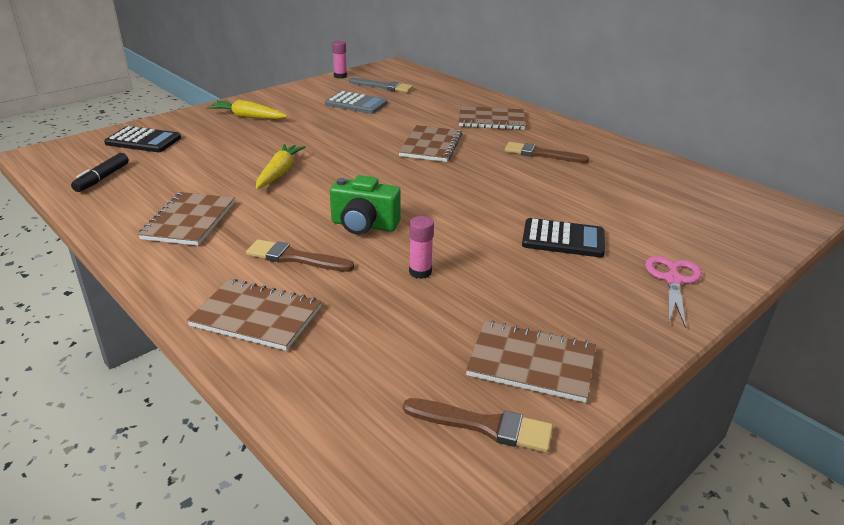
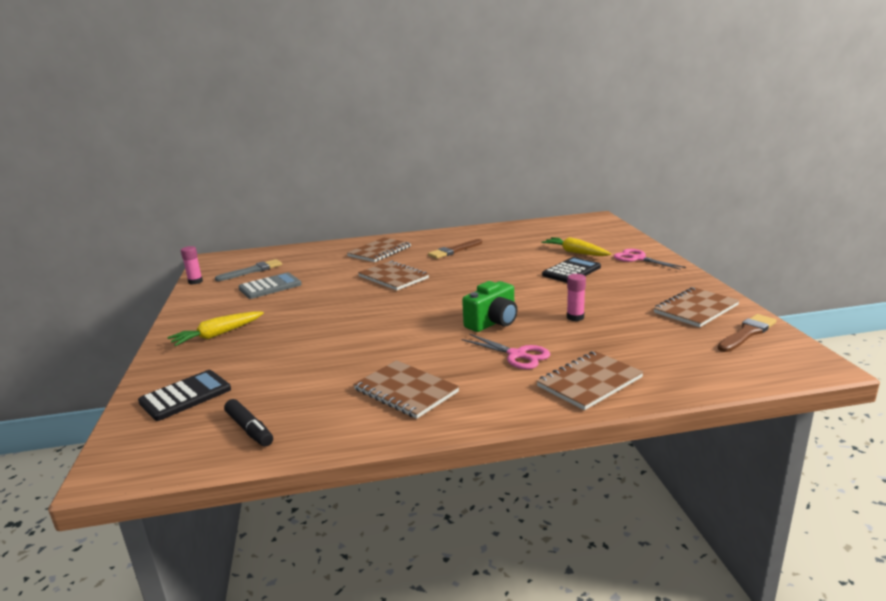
camera: 55 degrees left, 10 degrees down
(279, 172) = (362, 339): yellow carrot -> yellow carrot (575, 252)
(295, 258) = (517, 355): brown brush -> pink scissors

